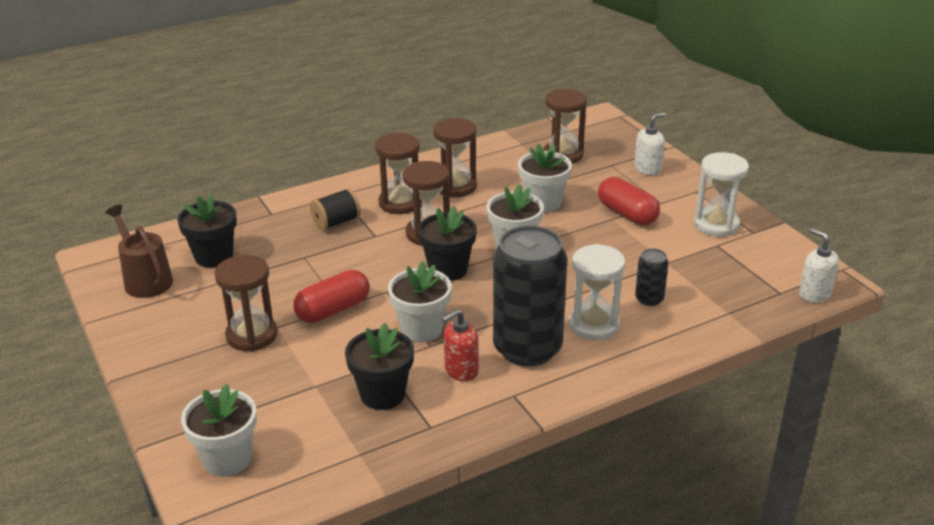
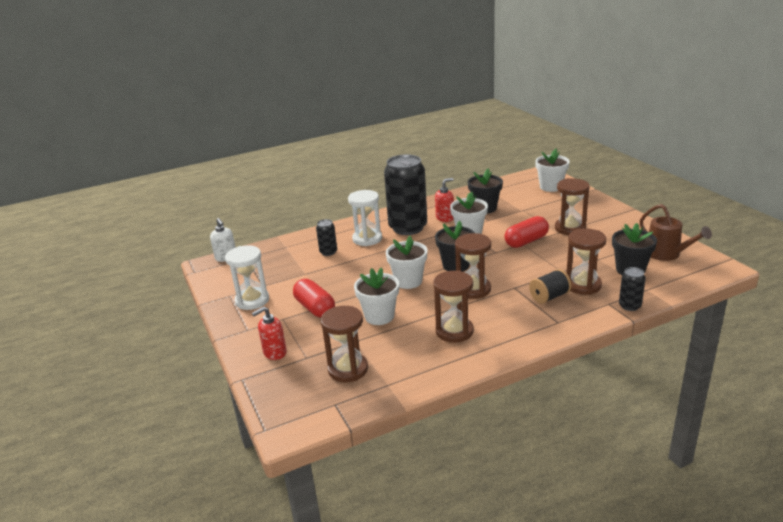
camera: 175 degrees left, 5 degrees down
(249, 210) = (629, 306): none -> black can
(400, 203) = (501, 314): brown hourglass -> brown hourglass (583, 285)
(648, 169) = (274, 353): white soap dispenser -> red soap dispenser

